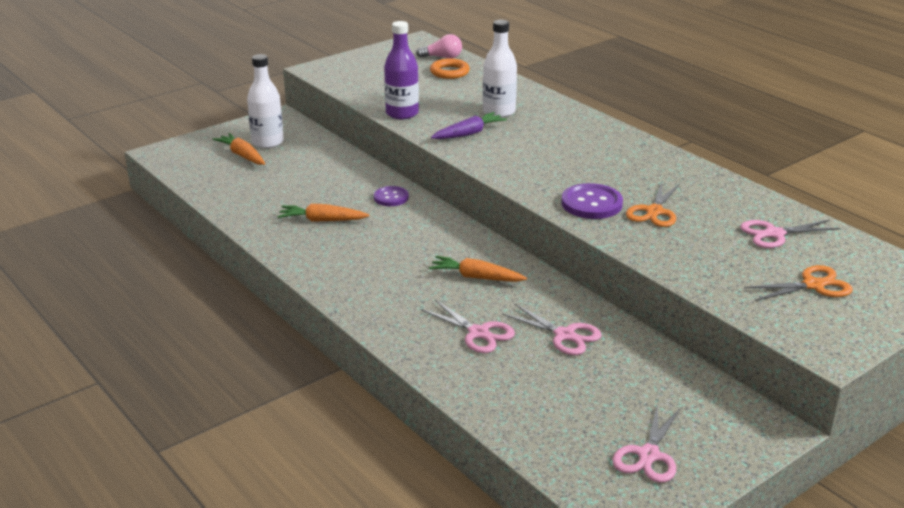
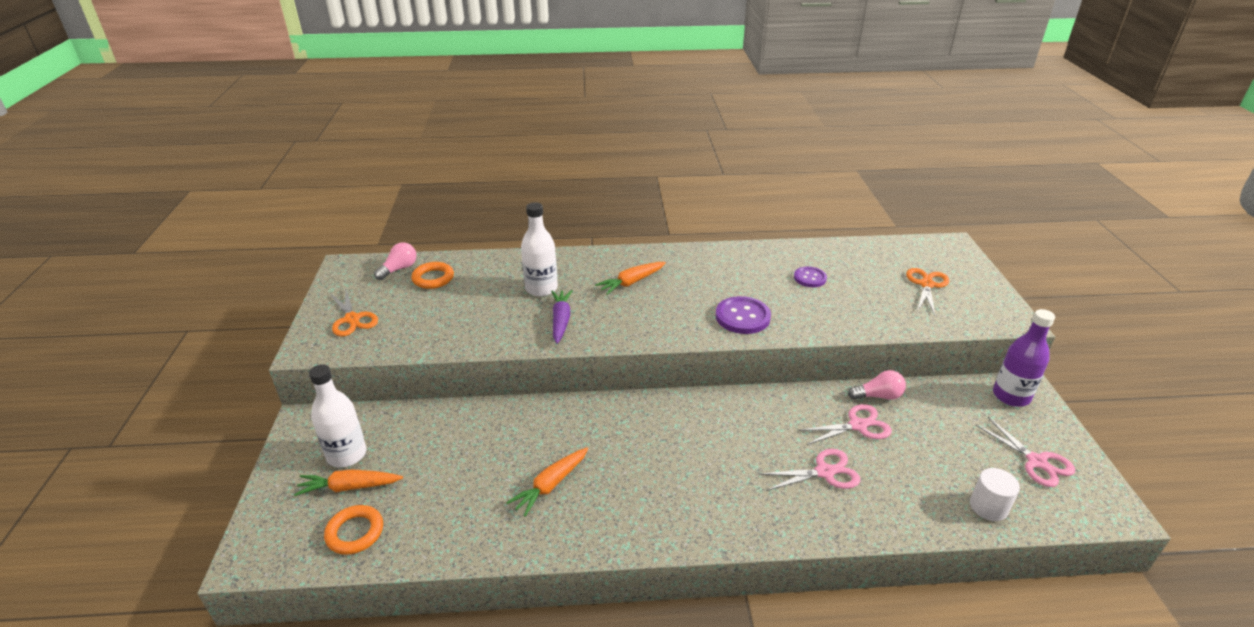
camera: 55 degrees left, 5 degrees up
(209, 173) = (355, 532): none -> orange ring
(391, 197) = (556, 419): purple button -> purple button (810, 278)
(402, 113) = (476, 339): purple bottle -> purple bottle (1011, 396)
(476, 277) = (737, 432): orange carrot -> orange carrot (631, 282)
(539, 434) = (988, 507): none -> white cylinder
(626, 336) = (878, 396): none -> pink light bulb
(654, 211) = (779, 296): orange scissors -> orange scissors (352, 319)
(774, 234) = (850, 266): pink scissors -> none

